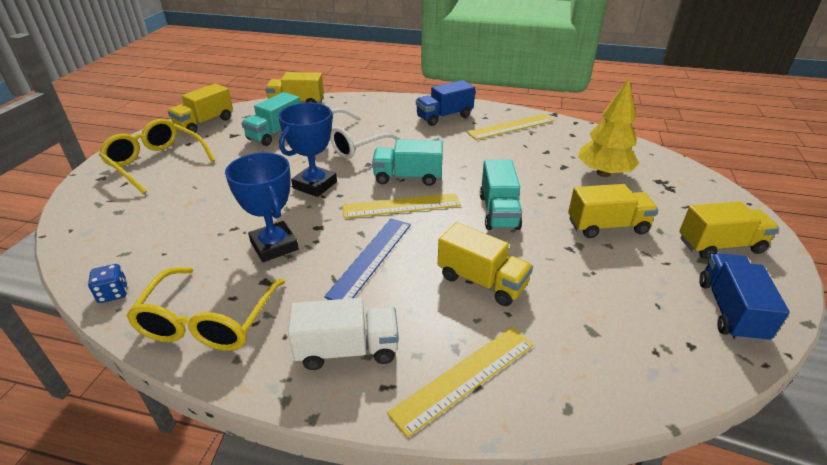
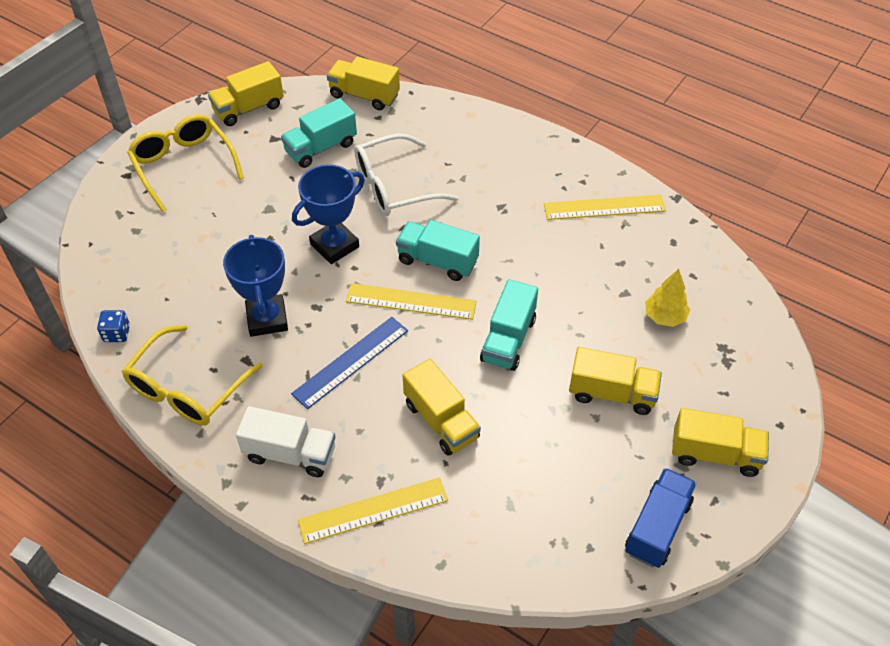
camera: 20 degrees right, 15 degrees up
(444, 117) = (532, 167): blue truck -> none
(603, 173) = (664, 317): yellow tree -> yellow tree, size x0.63

